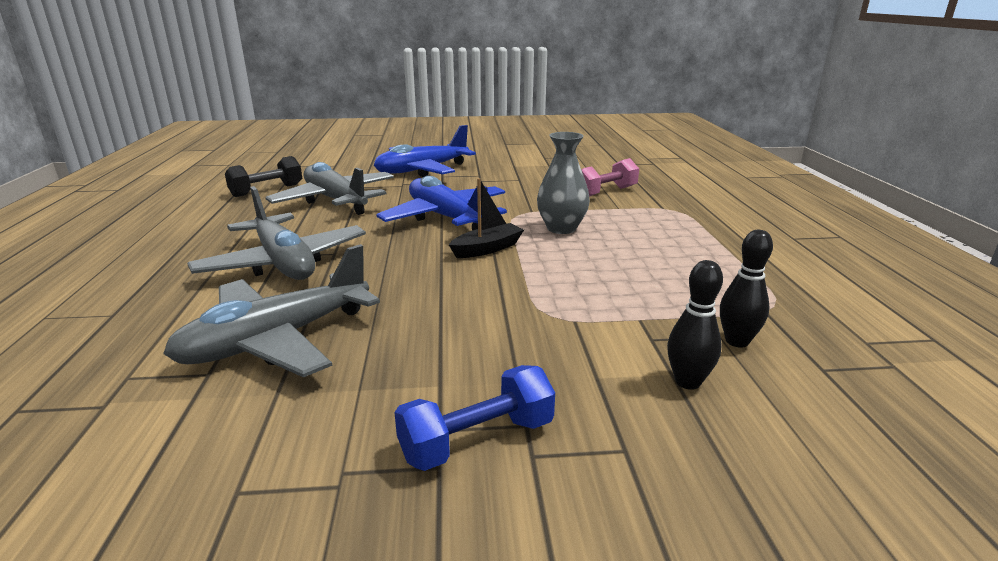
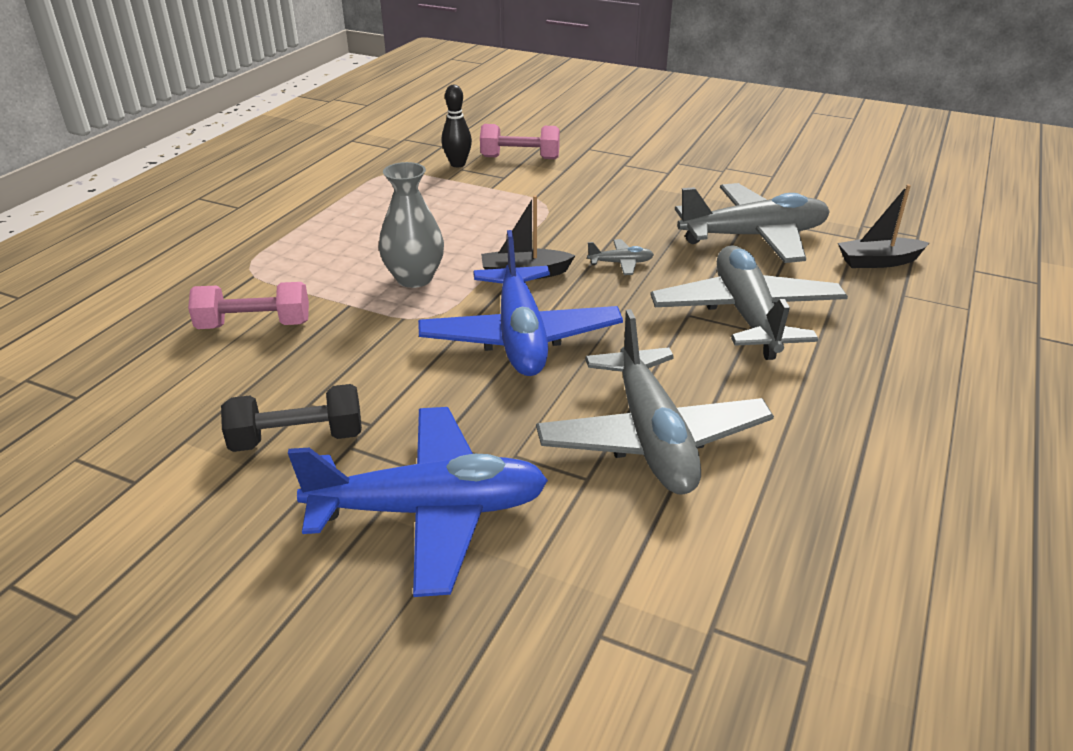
camera: 150 degrees left, 10 degrees up
(116, 347) = (878, 262): none -> black boat
(267, 190) = (775, 529): black dumbbell -> black dumbbell (298, 439)
(414, 275) = (621, 263): none -> grey plane
(477, 440) = (653, 165): blue dumbbell -> none
(687, 382) = (520, 158): black bowling pin -> pink dumbbell

